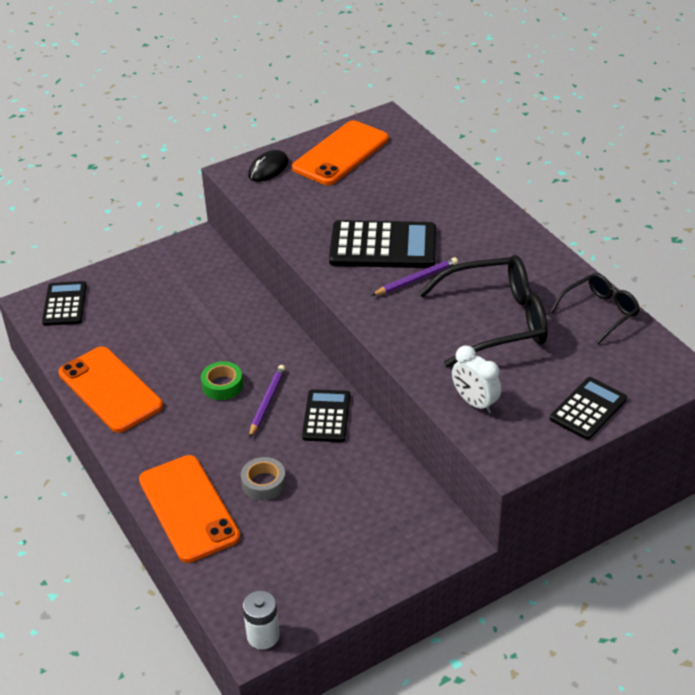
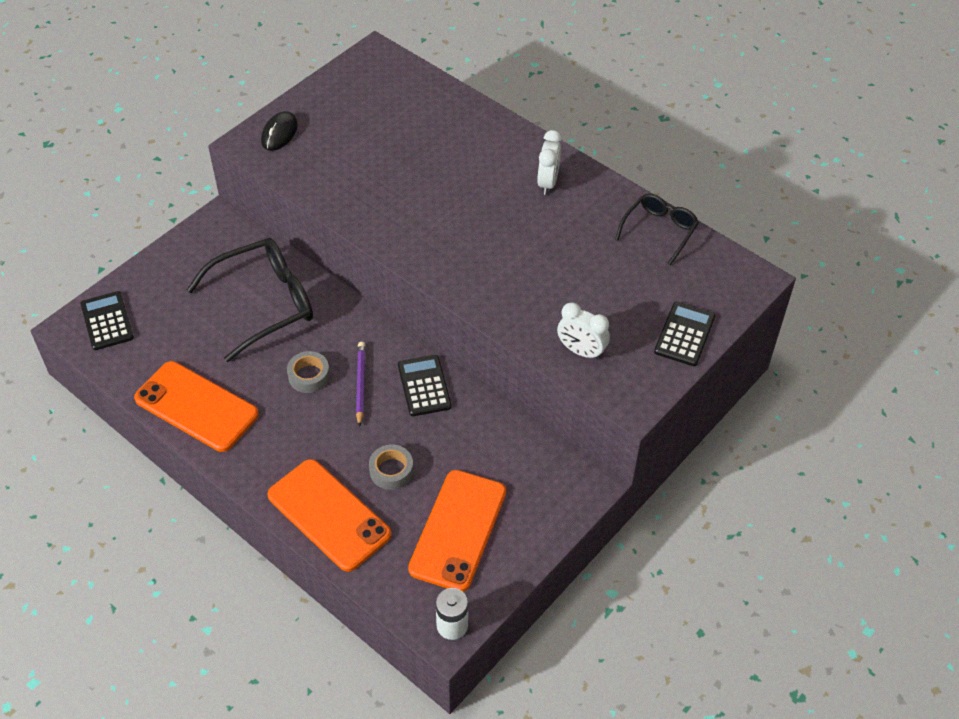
camera: 20 degrees left, 10 degrees up
(222, 385) = (309, 376): green tape -> grey tape
(341, 154) = (347, 102): orange phone -> orange phone (458, 530)
(383, 246) = (430, 200): black calculator -> none
(416, 279) = (477, 230): purple pencil -> none
(494, 321) = (567, 261): black glasses -> black glasses (263, 304)
(503, 251) = (548, 183): none -> white clock

